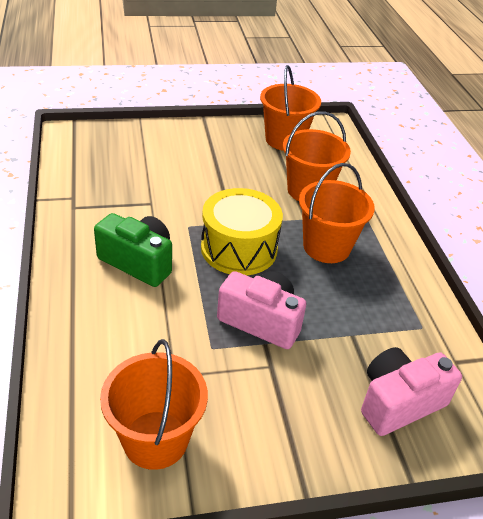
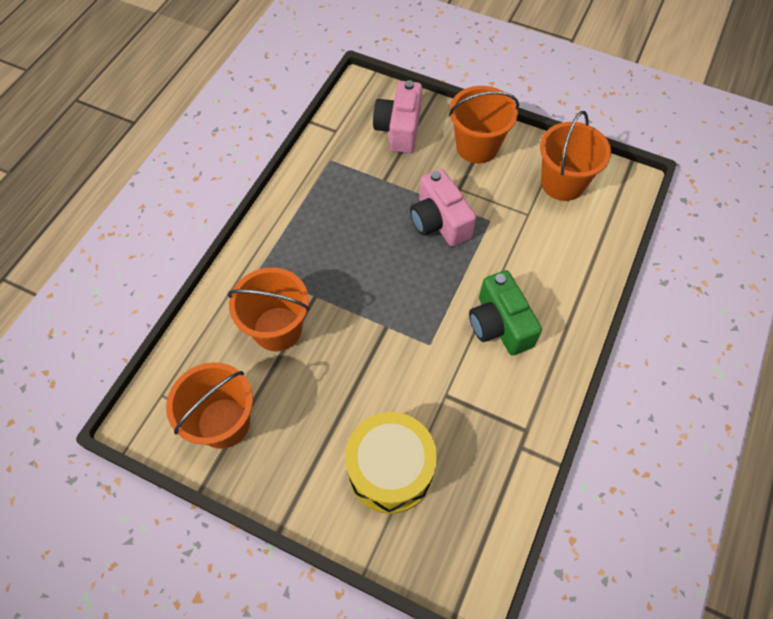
camera: 140 degrees left, 20 degrees up
(239, 249) = (404, 294): yellow drum -> yellow drum (390, 469)
(326, 247) = (328, 257): orange bucket -> orange bucket (477, 146)
(399, 402) = (399, 129): pink camera -> pink camera turned 90 degrees clockwise

